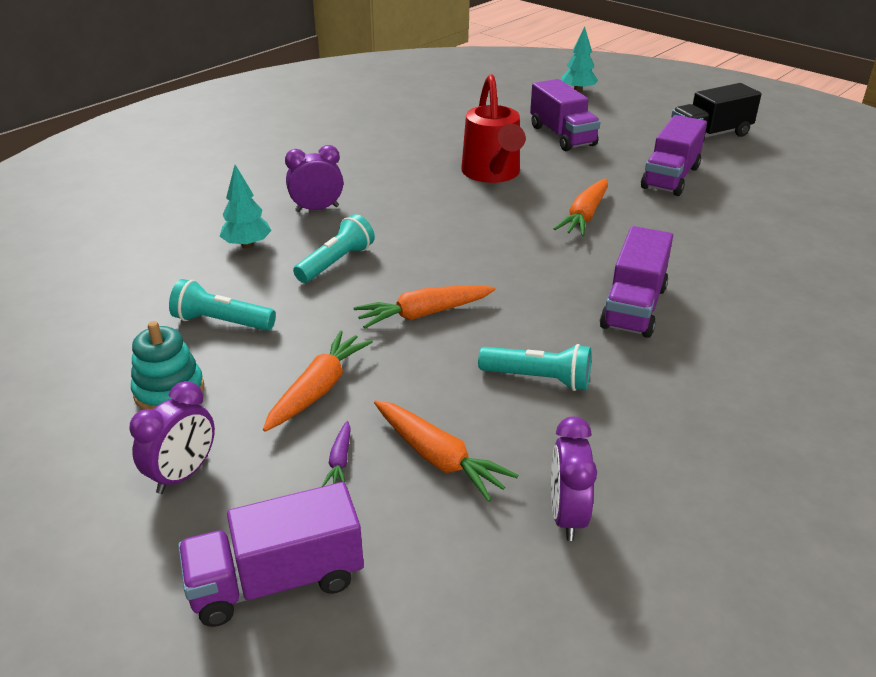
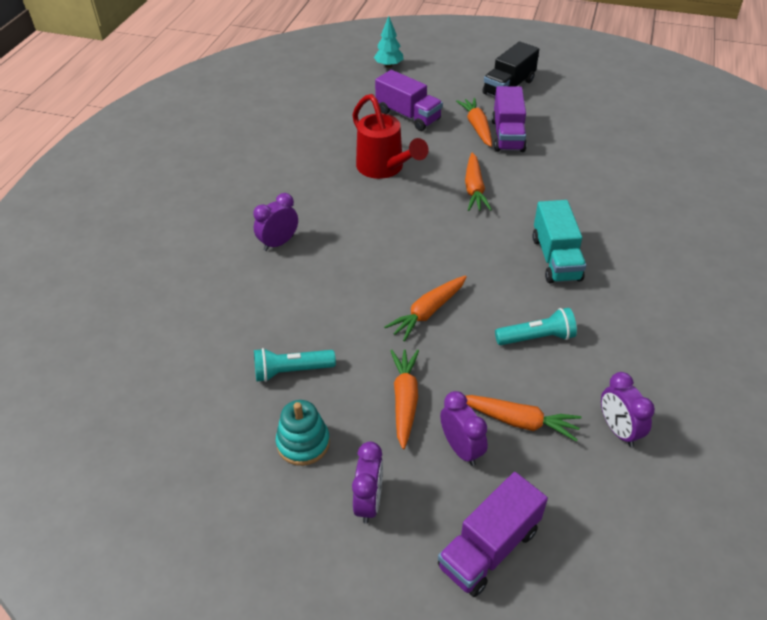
camera: 25 degrees left, 10 degrees up
(247, 245) = (252, 295): turquoise tree -> none
(336, 262) = (333, 288): turquoise flashlight -> none
(340, 461) = (461, 449): purple carrot -> purple clock
(633, 307) = (556, 258): purple truck -> turquoise truck
(637, 162) = (477, 127): none -> orange carrot

